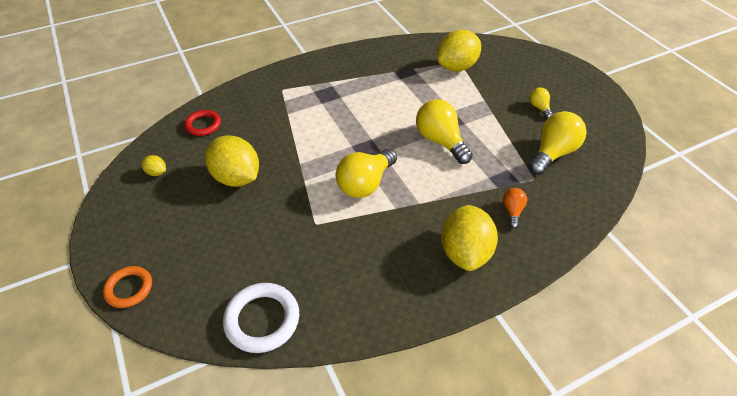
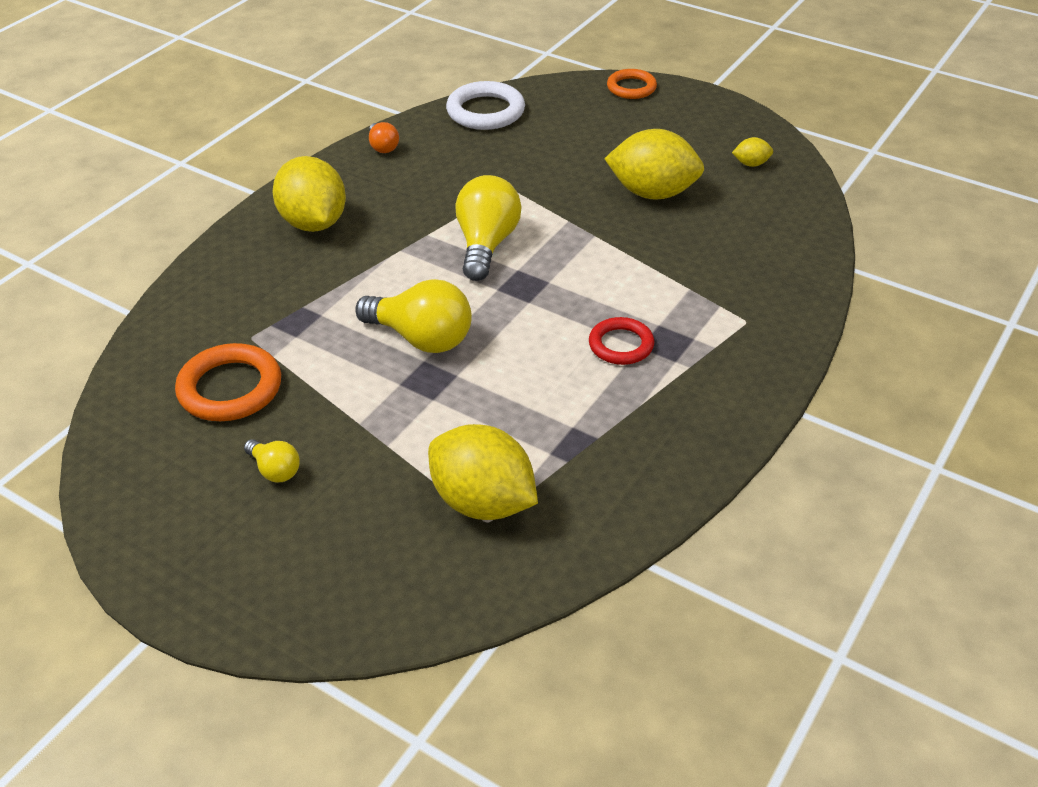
camera: 150 degrees right, 5 degrees down
(203, 125) = (781, 228): red ring -> red ring (621, 345)
(456, 67) = (483, 502): yellow lemon -> yellow lemon turned 75 degrees counterclockwise
(512, 211) = (270, 284): orange light bulb -> orange light bulb (383, 147)
(552, 153) = (230, 388): yellow light bulb -> orange ring

